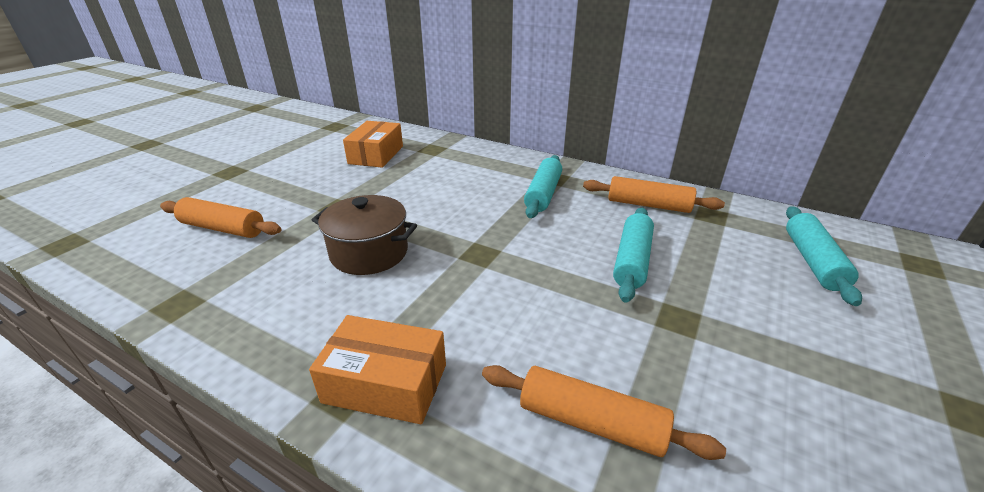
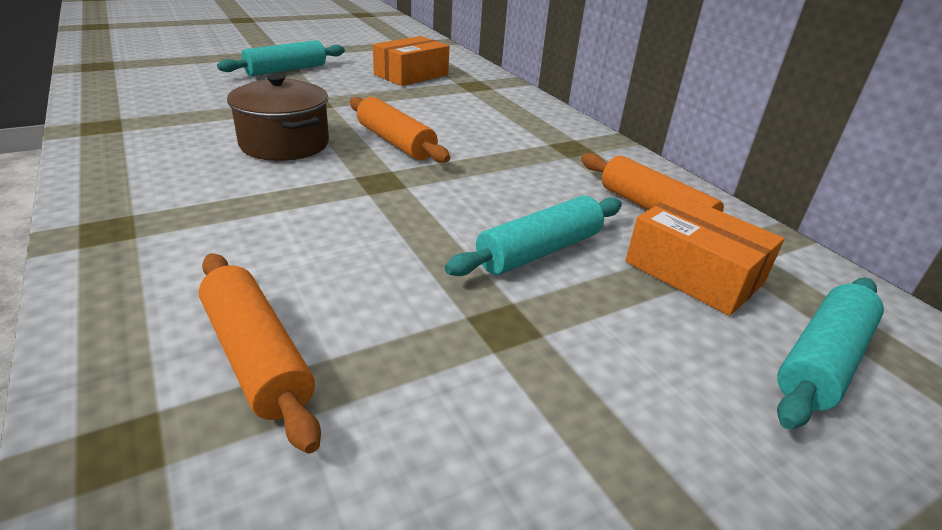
camera: 30 degrees right, 0 degrees up
(223, 228) = (205, 89): orange rolling pin -> orange rolling pin (395, 142)
(385, 383) = (146, 238): orange box -> orange box (693, 272)
(543, 194) = (533, 157): turquoise rolling pin -> turquoise rolling pin (286, 70)

